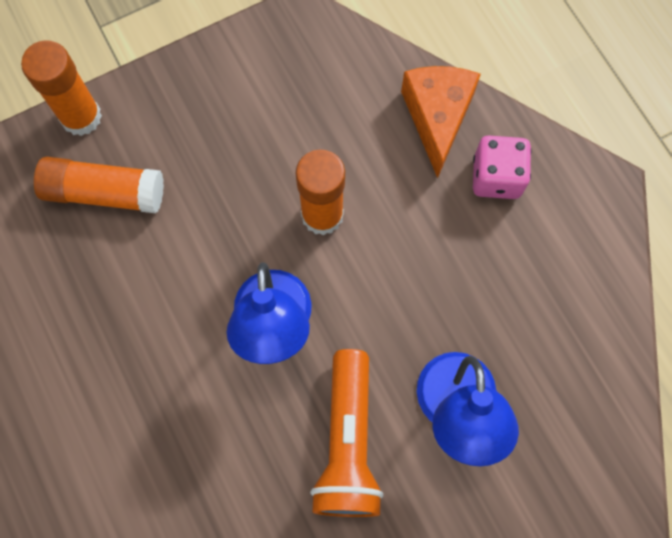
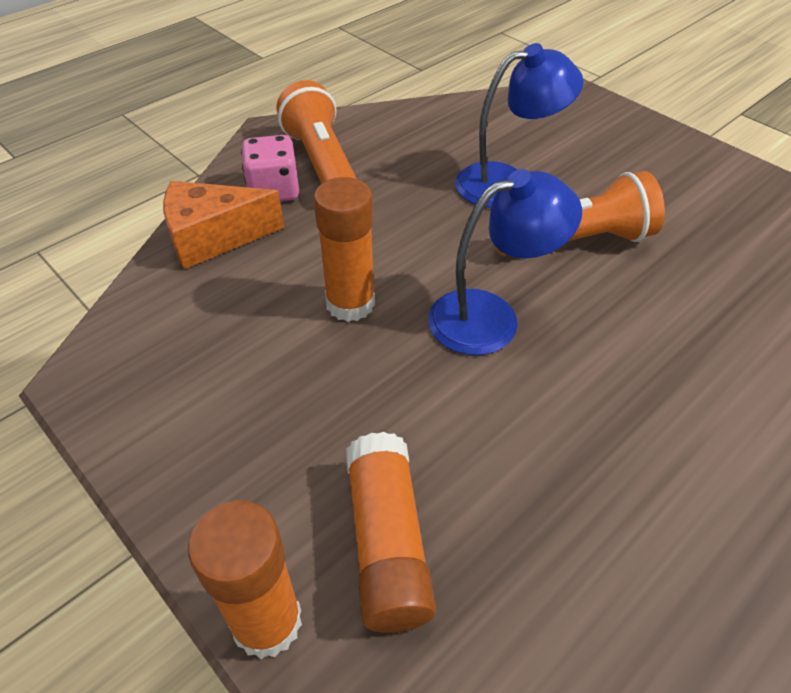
camera: 105 degrees left, 25 degrees down
(534, 230) = (322, 163): none -> orange flashlight

